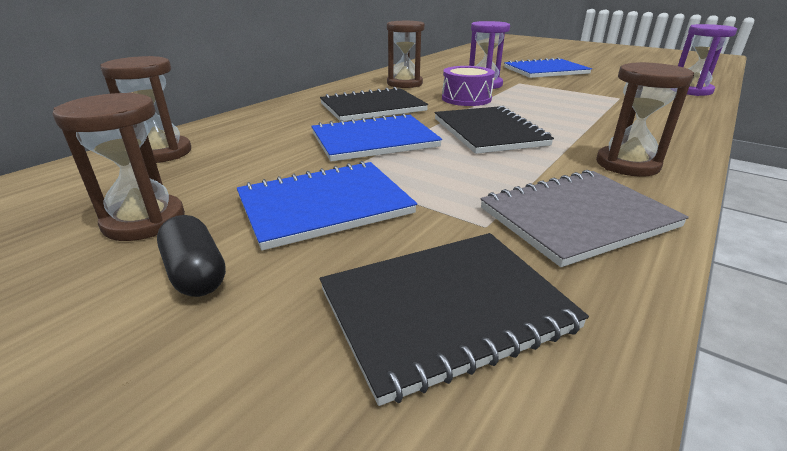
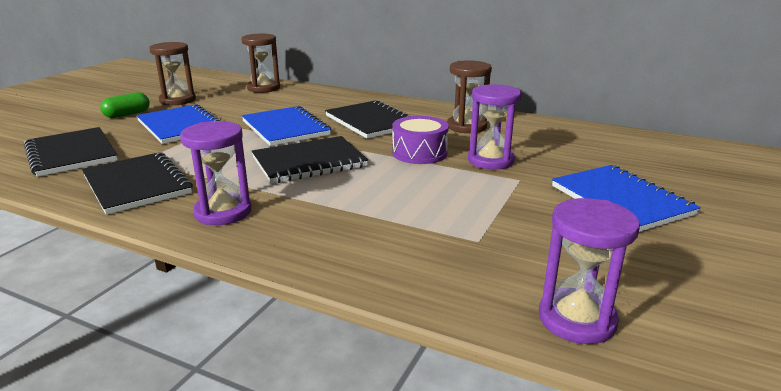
camera: 80 degrees right, 5 degrees down
(195, 273) = (127, 114): black capsule -> green capsule
(577, 217) = (137, 185): grey notebook -> black notebook
(627, 164) = (223, 212): brown hourglass -> purple hourglass

